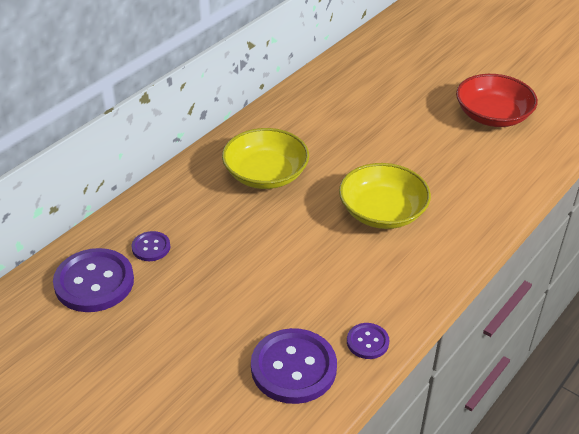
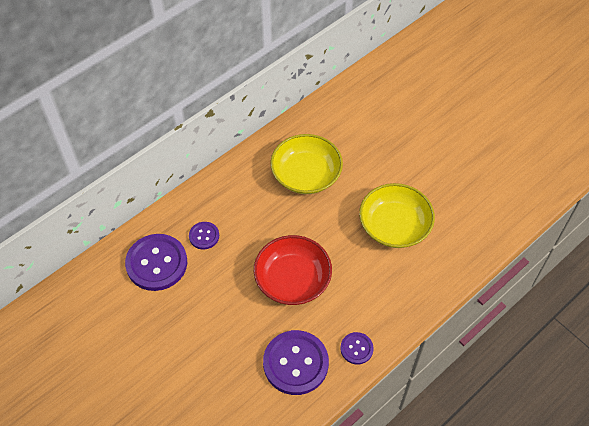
camera: 10 degrees right, 15 degrees up
(492, 115) = (512, 135): red bowl -> red bowl (292, 279)

